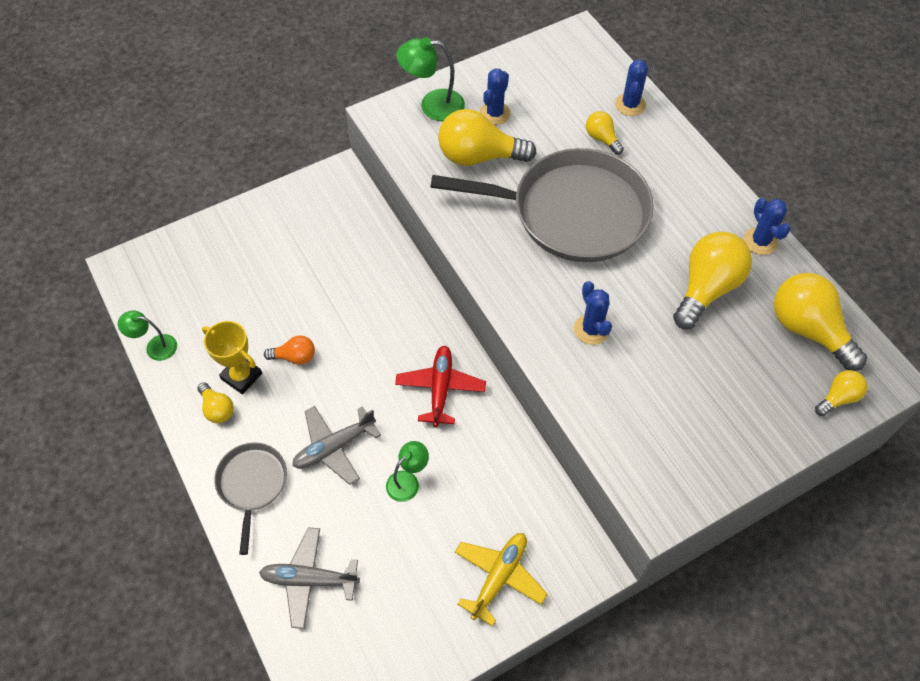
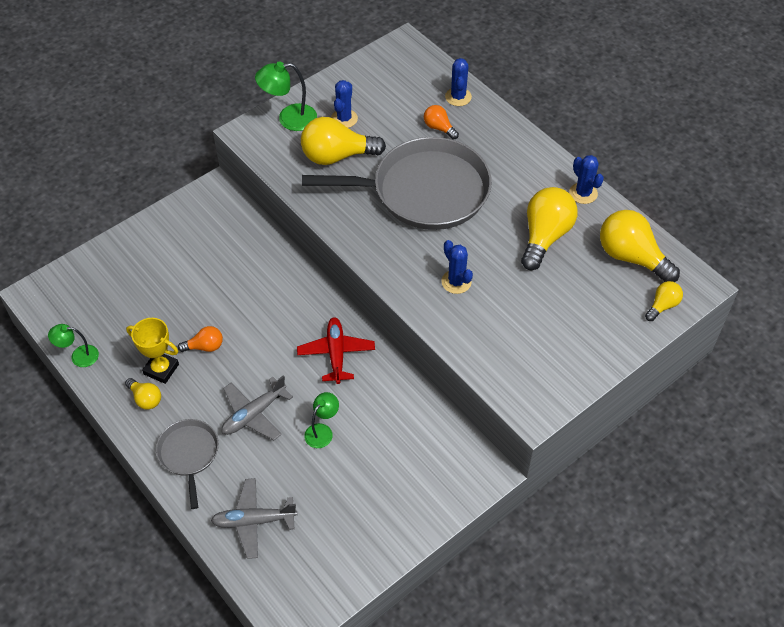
camera: 10 degrees left, 5 degrees down
(499, 577) = (413, 493): yellow plane -> none
(602, 139) = (439, 128): yellow light bulb -> orange light bulb

